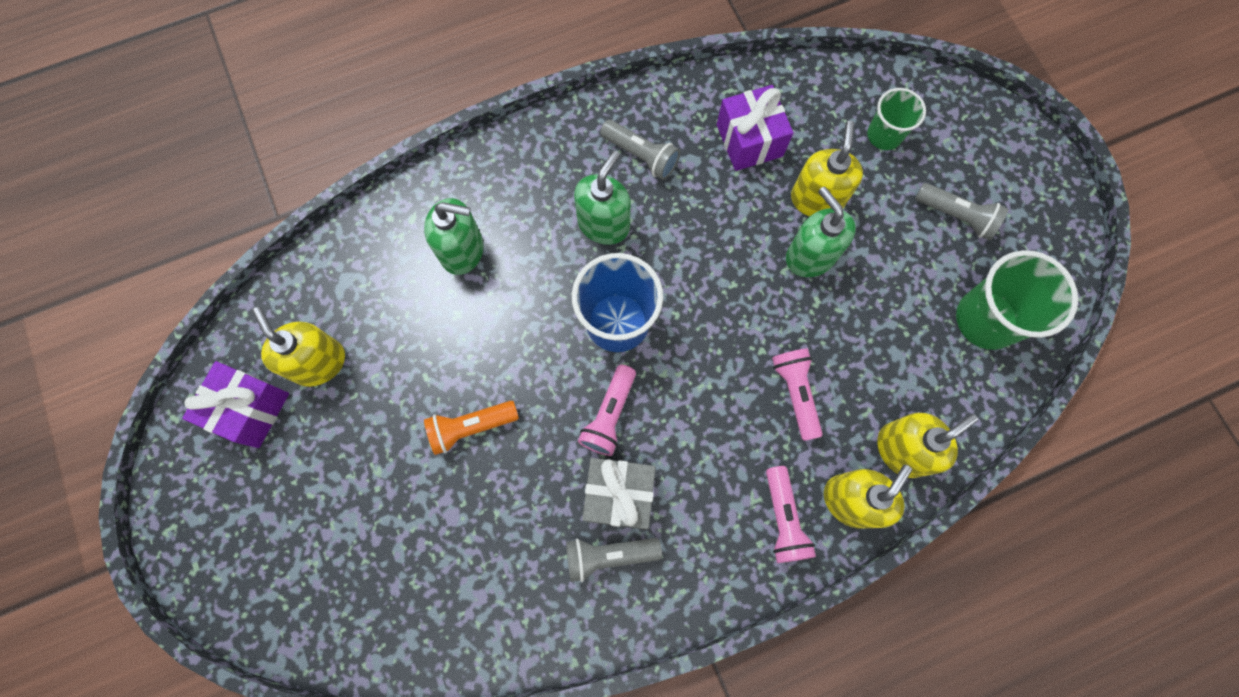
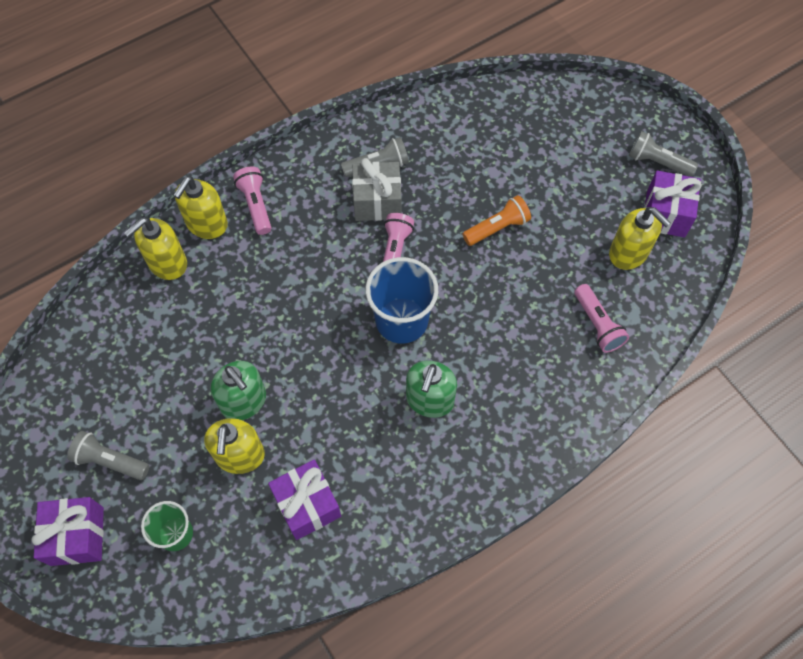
camera: 170 degrees right, 10 degrees down
(462, 250) = (545, 357): green soap dispenser -> none
(641, 156) = (408, 471): grey flashlight -> grey flashlight (657, 162)
(795, 393) = (251, 290): pink flashlight -> pink flashlight (597, 324)
(984, 148) = (77, 536): none -> purple gift
(986, 319) = (92, 372): green cup -> none

